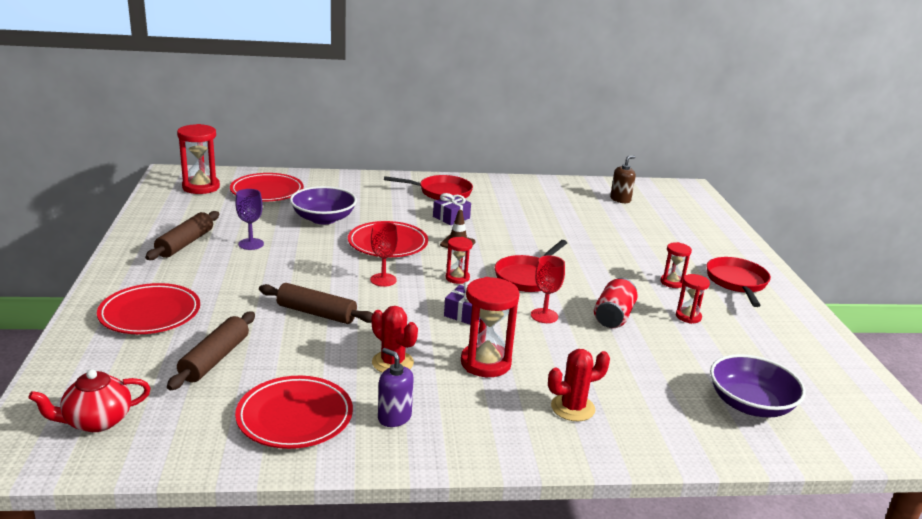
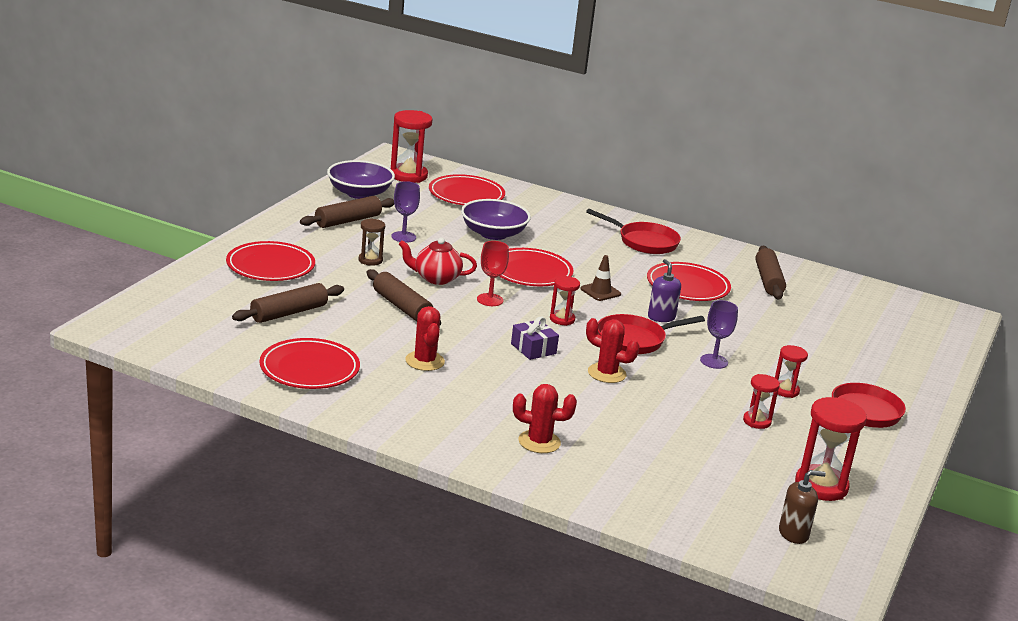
camera: 30 degrees right, 0 degrees up
(96, 421) = (172, 324): red teapot -> red teapot (436, 278)
(242, 276) = (370, 260): none -> brown hourglass
(394, 417) = (383, 396): purple soap dispenser -> purple soap dispenser (661, 317)
(451, 217) = (624, 267): purple gift -> none
(485, 363) = (504, 388): red hourglass -> red hourglass (821, 486)
(511, 219) = (687, 286): none -> red plate
(544, 316) = (606, 373): red goblet -> red cactus
(555, 198) = (768, 281): none -> brown rolling pin
(600, 275) = (714, 361): none -> purple goblet
(613, 317) = (676, 396): red can -> none
(620, 199) = (847, 303): brown soap dispenser -> brown soap dispenser (793, 534)
(750, 404) = (712, 499): purple bowl -> purple bowl (359, 193)

